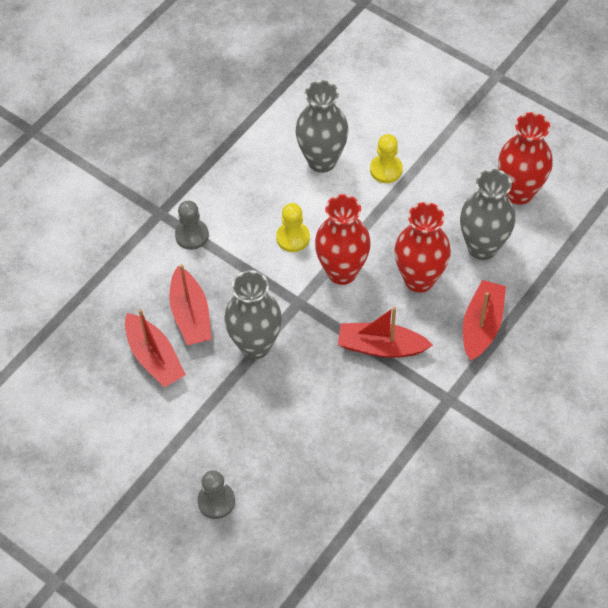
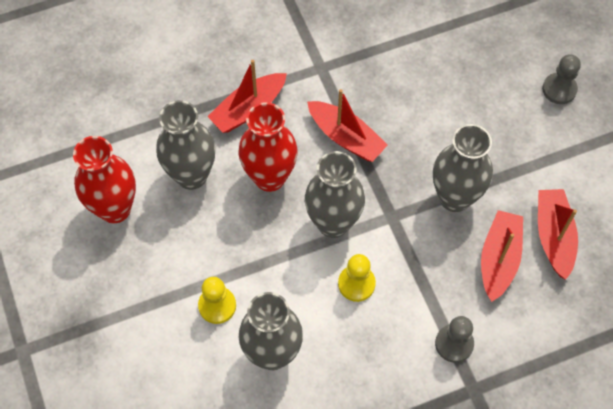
camera: 150 degrees left, 5 degrees up
(342, 272) = (333, 223): red vase -> grey vase

